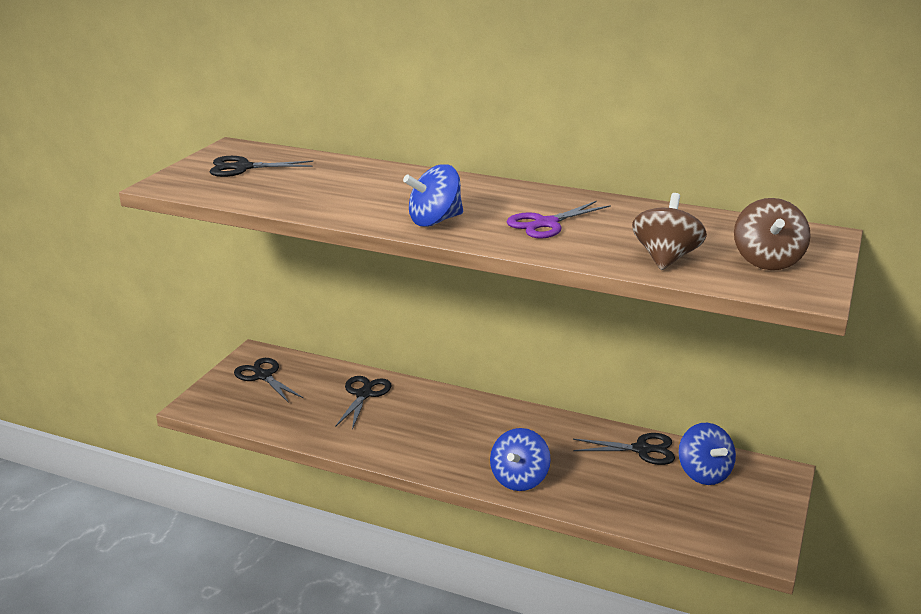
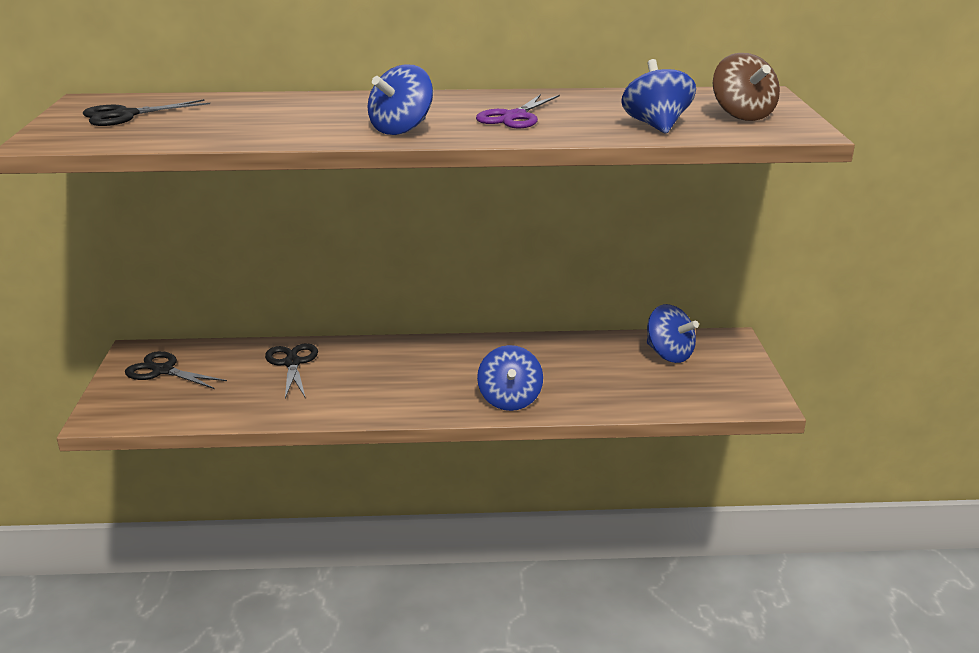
camera: 25 degrees left, 0 degrees up
(641, 450) = (601, 348): black scissors -> none
(665, 258) = (656, 126): brown spinning top -> blue spinning top

